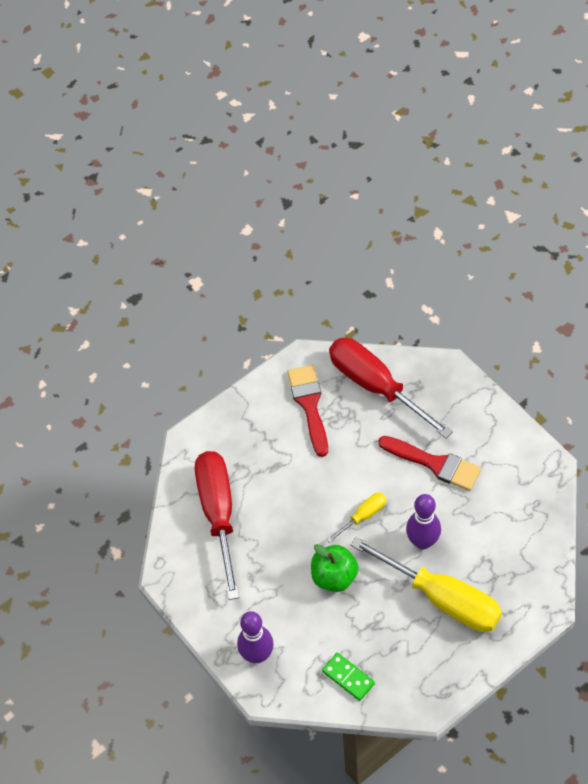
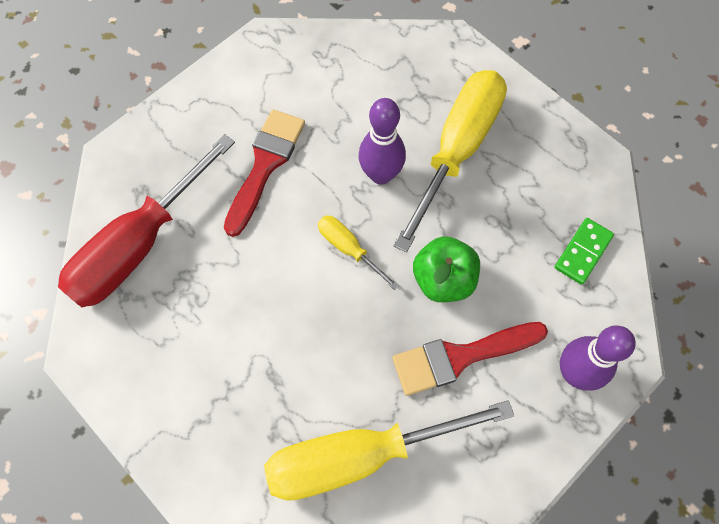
camera: 100 degrees left, 10 degrees up
(219, 515) = (360, 455): red screwdriver -> yellow screwdriver
(309, 405) = (167, 336): red brush -> red brush (460, 357)

